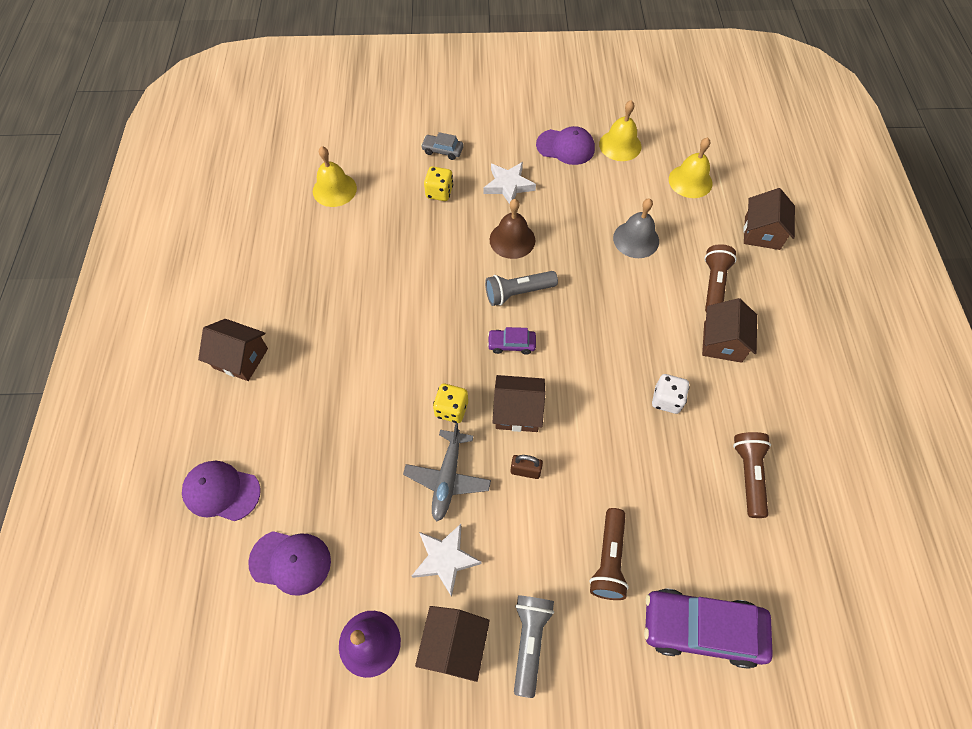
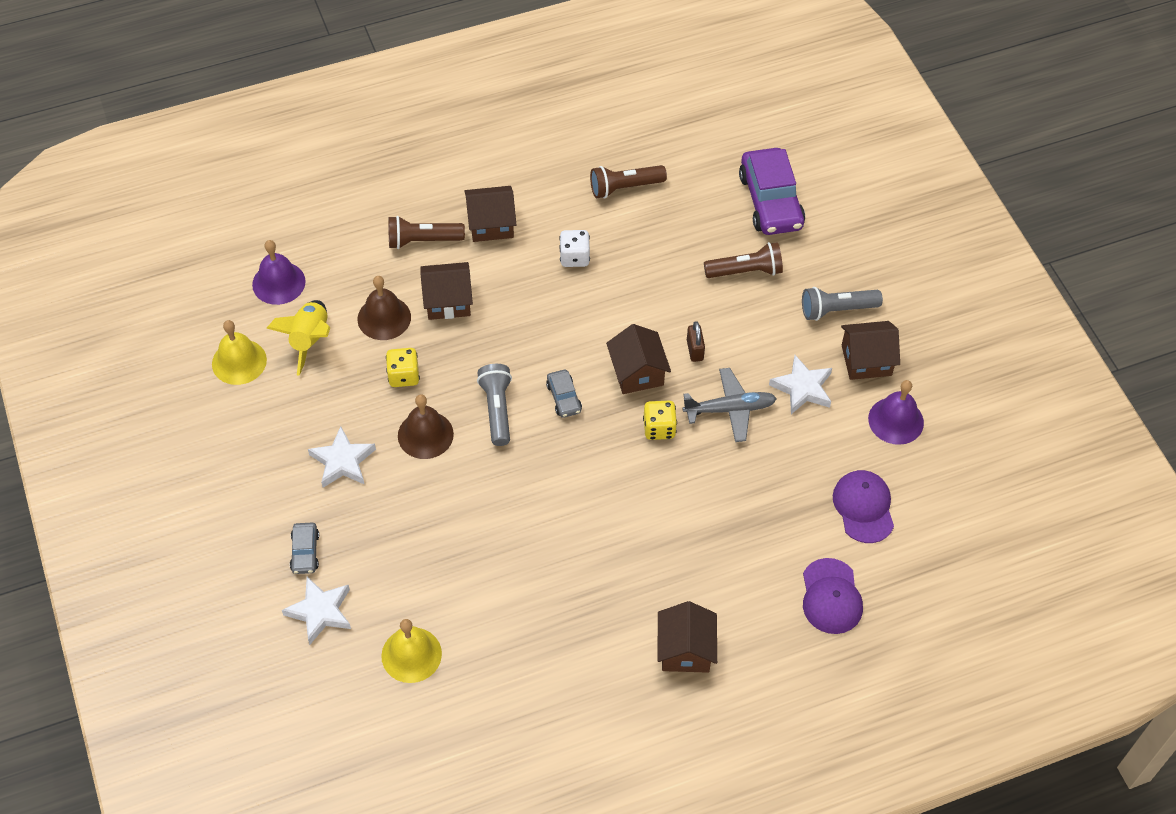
camera: 110 degrees left, 5 degrees down
(393, 149) = (320, 612): none -> white star
(439, 192) = (378, 532): yellow dice -> yellow dice (403, 376)
(511, 344) = (564, 398): purple car -> grey car
(518, 293) = (497, 409): grey flashlight -> grey flashlight turned 150 degrees counterclockwise
(565, 147) = (259, 417): purple cap -> none
(627, 188) = (309, 340): none -> yellow rocket
(636, 239) = (384, 318): grey bell -> brown bell
(690, 181) = (278, 283): yellow bell -> purple bell
(762, 233) = (336, 209): brown house -> brown house (448, 301)

